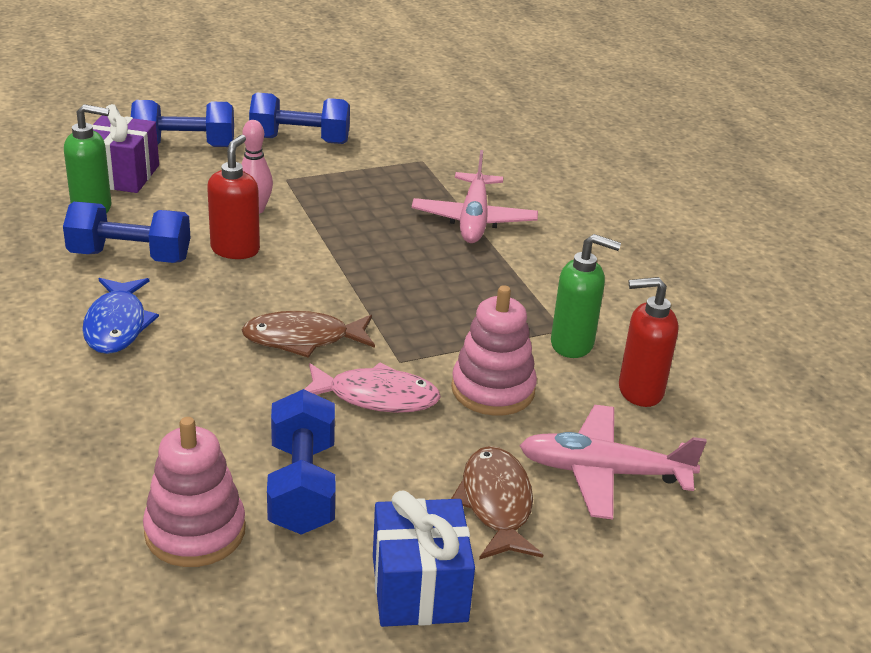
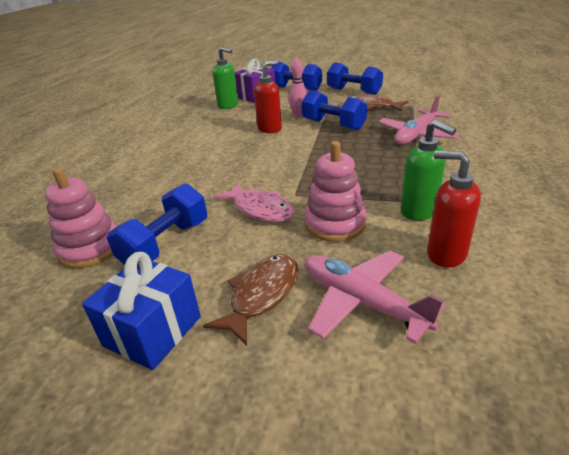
camera: 40 degrees right, 0 degrees up
(117, 325) = (181, 149): blue fish -> none
(130, 256) = (221, 124): blue dumbbell -> blue dumbbell (333, 125)
(303, 339) = (255, 172): brown fish -> brown fish (372, 106)

